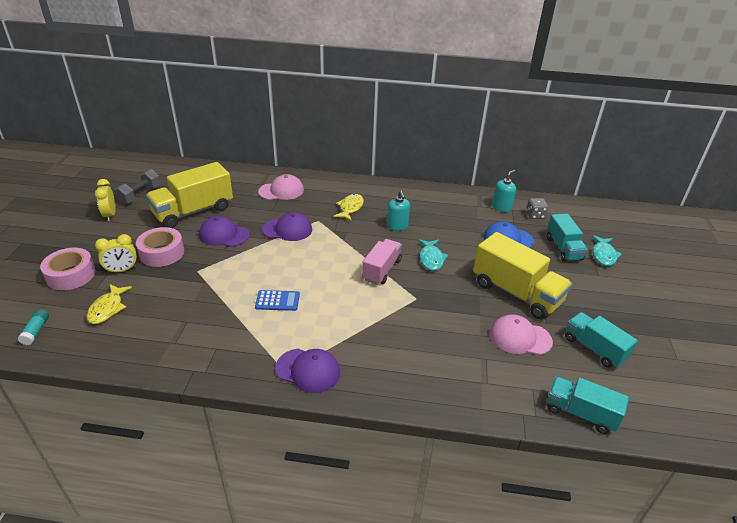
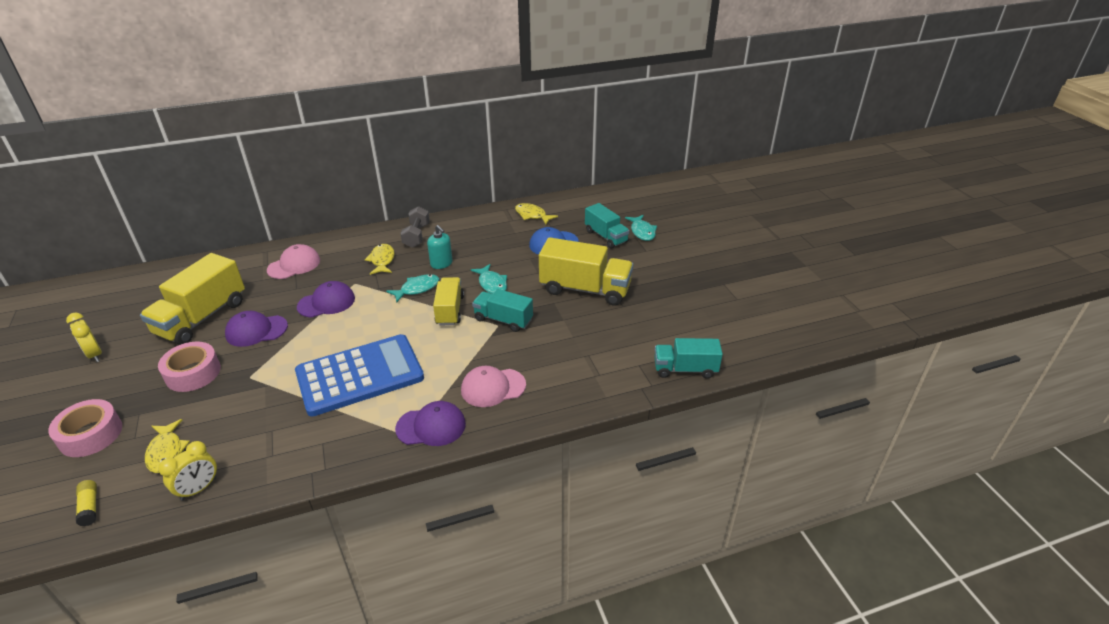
camera: 25 degrees left, 0 degrees up
(36, 331) = (90, 507): turquoise glue stick -> yellow glue stick
(122, 270) = (155, 407): yellow clock -> yellow clock (199, 489)
(140, 195) = (119, 321): grey dumbbell -> grey dumbbell (416, 236)
(277, 301) = (360, 375): blue calculator -> blue calculator, size x2.50
(365, 242) = (417, 289): none -> turquoise fish
(381, 270) = (450, 310): pink truck -> yellow truck
(501, 207) = (532, 215): turquoise soap dispenser -> yellow fish
(520, 337) = (608, 326): pink cap -> pink cap (493, 387)
(535, 215) = (566, 214): grey dice -> none
(594, 348) = (671, 314): turquoise truck -> turquoise truck (503, 320)

